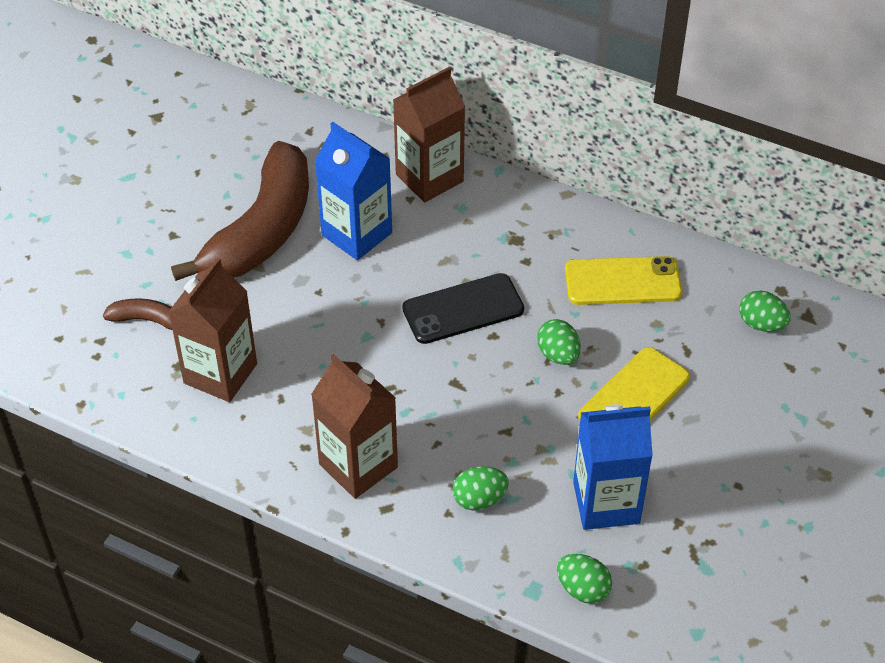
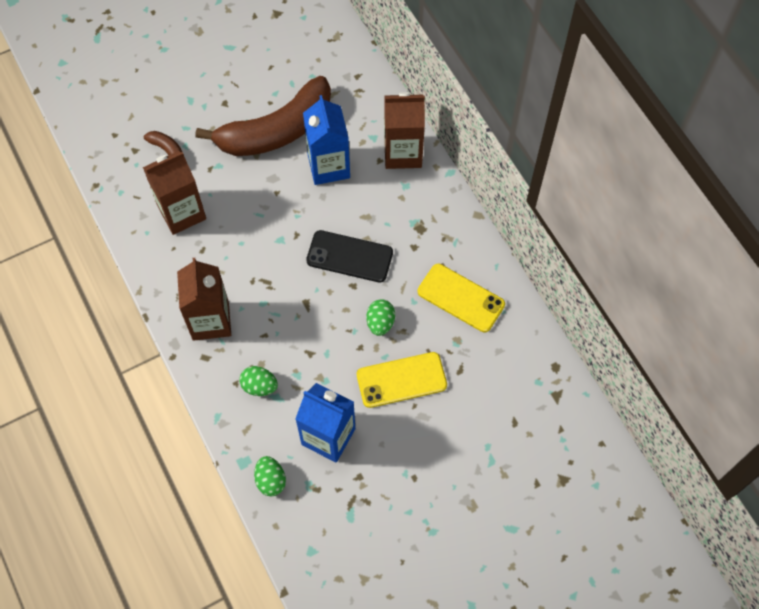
camera: 35 degrees right, 15 degrees up
(761, 324) = (522, 382): green egg -> none

